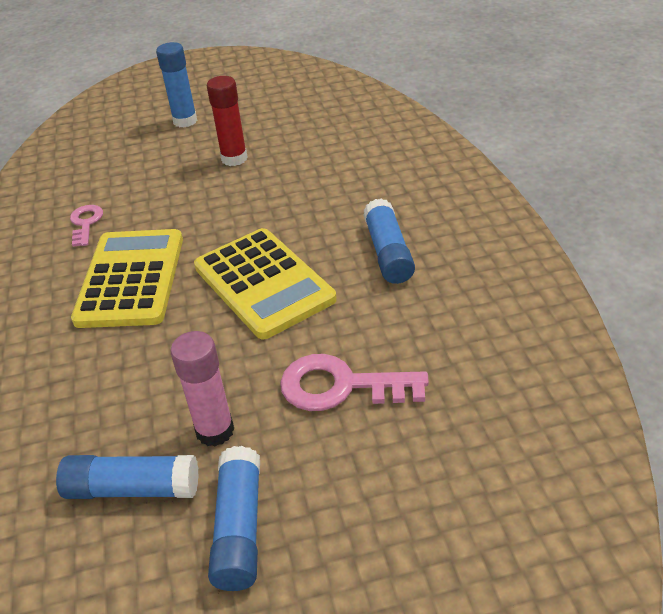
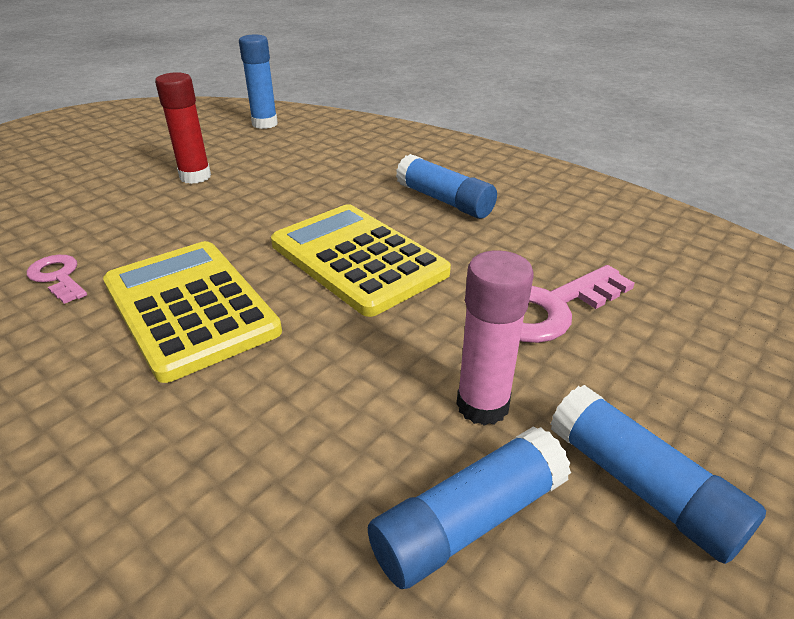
camera: 40 degrees left, 5 degrees down
(185, 121) = (97, 163): blue glue stick -> blue glue stick (265, 124)
(263, 283) = (357, 259): yellow calculator -> yellow calculator turned 150 degrees counterclockwise

